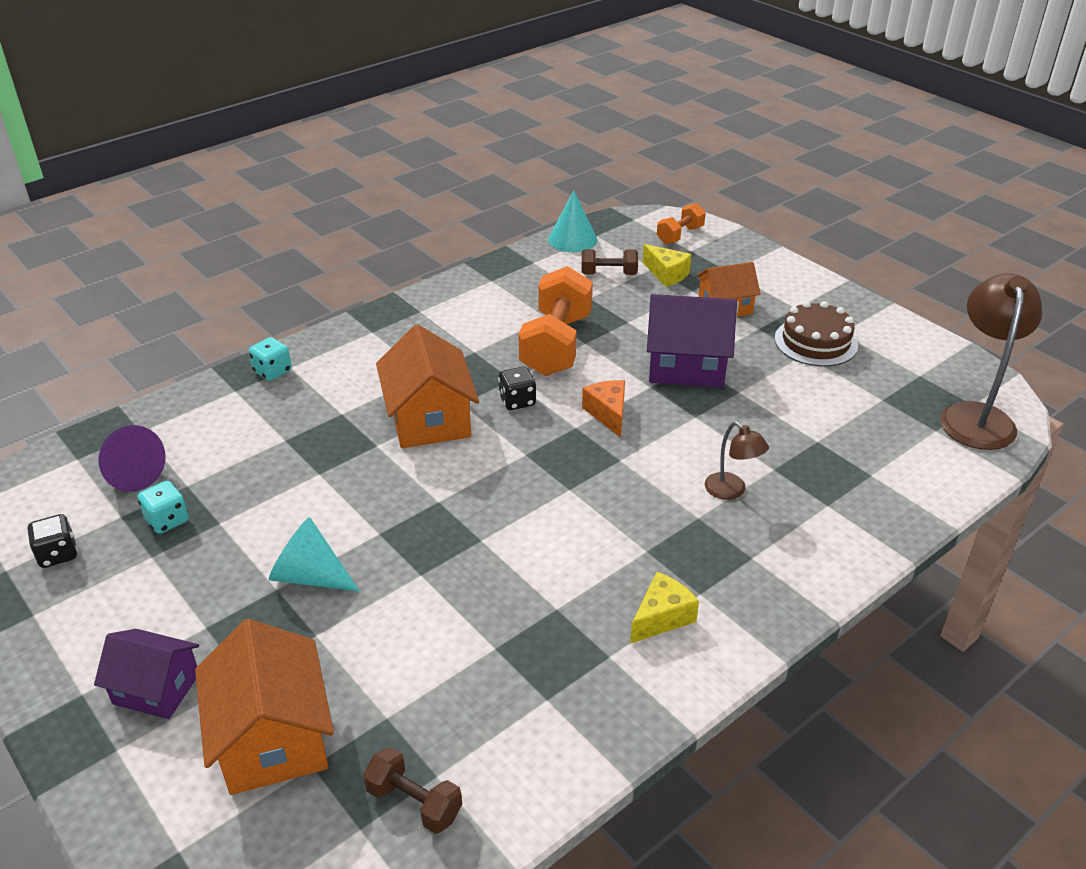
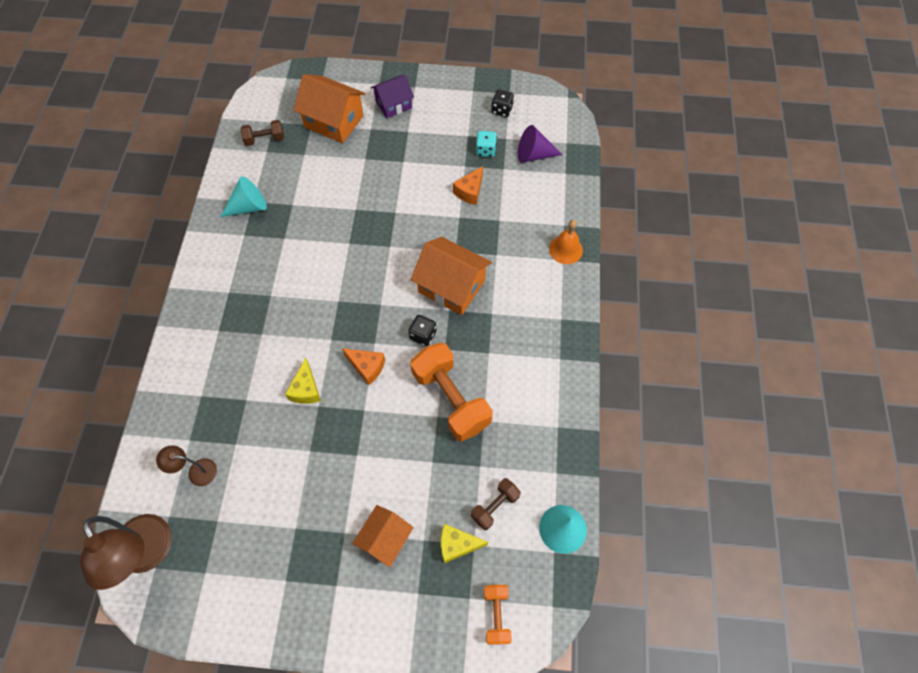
camera: 135 degrees right, 25 degrees up
(263, 490) = (470, 191): none -> orange cheese
(272, 372) = (565, 249): turquoise dice -> orange bell
(309, 576) = (397, 175): turquoise cone -> turquoise cone (249, 207)
(661, 617) = (236, 267): yellow cheese -> yellow cheese (306, 389)
(686, 366) = (359, 448): purple house -> none
(731, 491) = (257, 364): brown lamp -> brown lamp (196, 471)
(815, 342) = (296, 551): brown cake -> none

